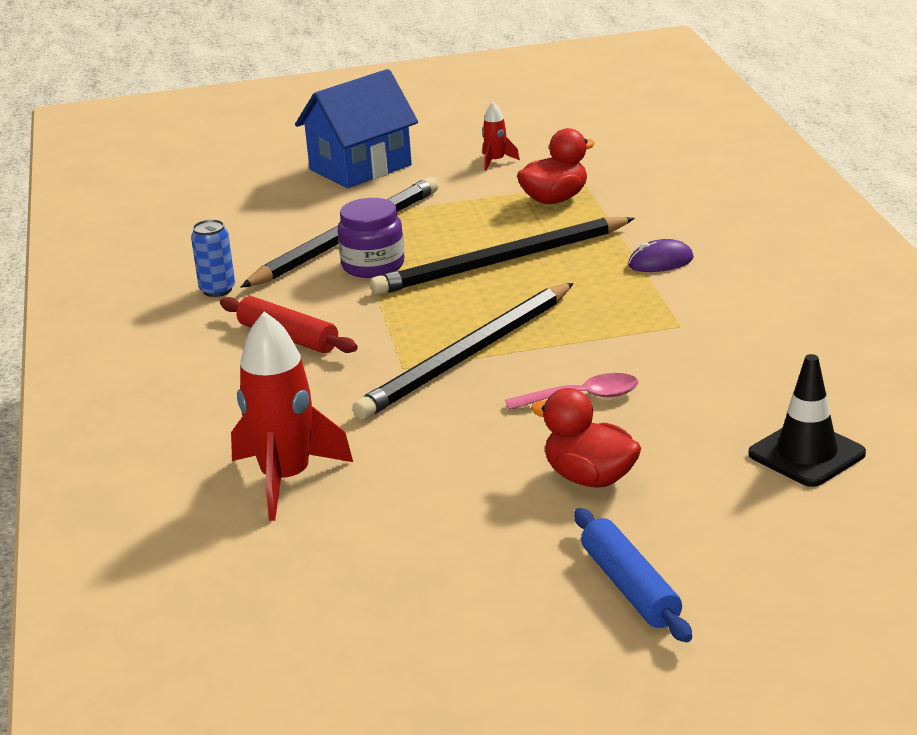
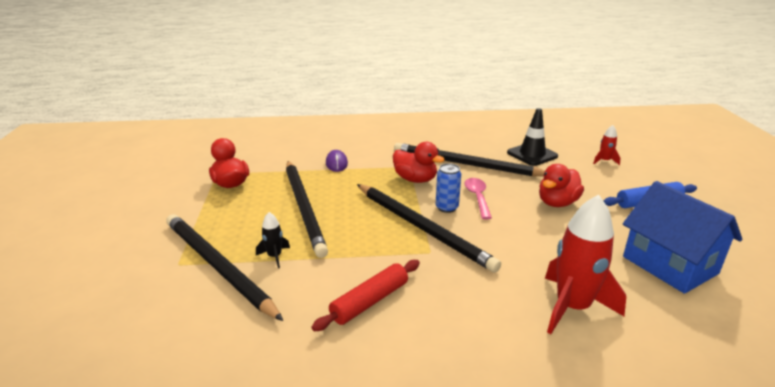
camera: 85 degrees left, 0 degrees up
(217, 290) = (264, 342): blue can -> blue can (447, 208)
(360, 167) = (90, 254): blue house -> blue house (669, 265)
(373, 265) = (274, 256): purple jar -> black rocket
(496, 161) = (150, 198): red rocket -> red rocket (604, 161)
(629, 336) = (415, 179): none -> red duck
(717, 380) = (466, 164): none -> black pencil

